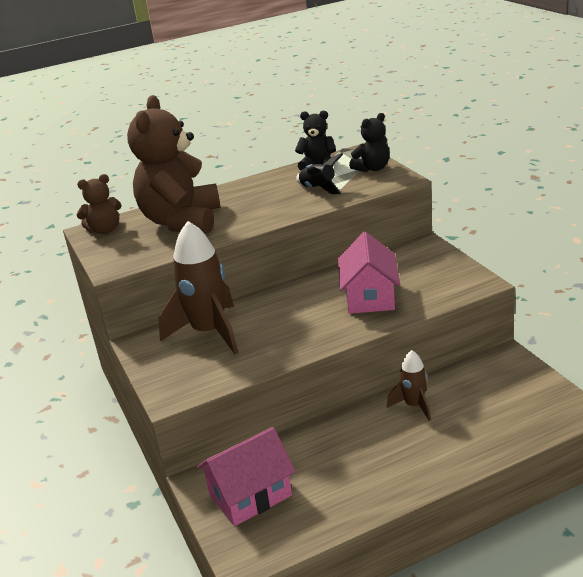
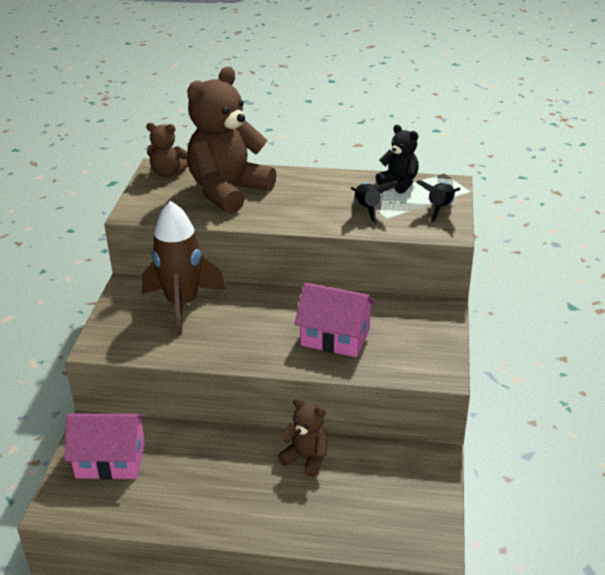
camera: 30 degrees right, 5 degrees up
(370, 297) = (335, 337): pink house -> pink house turned 75 degrees clockwise
(372, 168) = (440, 209): black teddy bear -> black rocket
(414, 405) = (306, 458): brown rocket -> brown teddy bear

